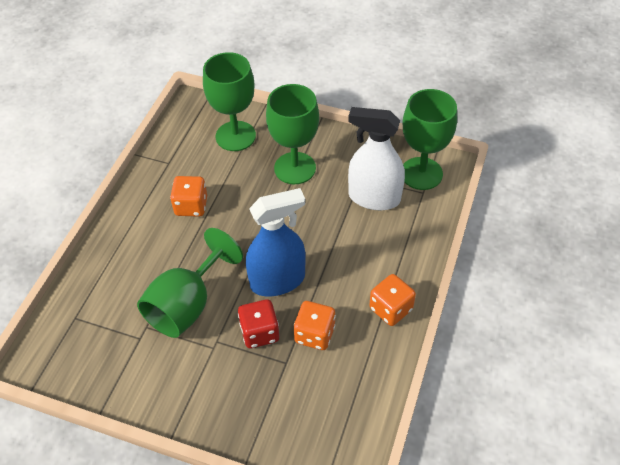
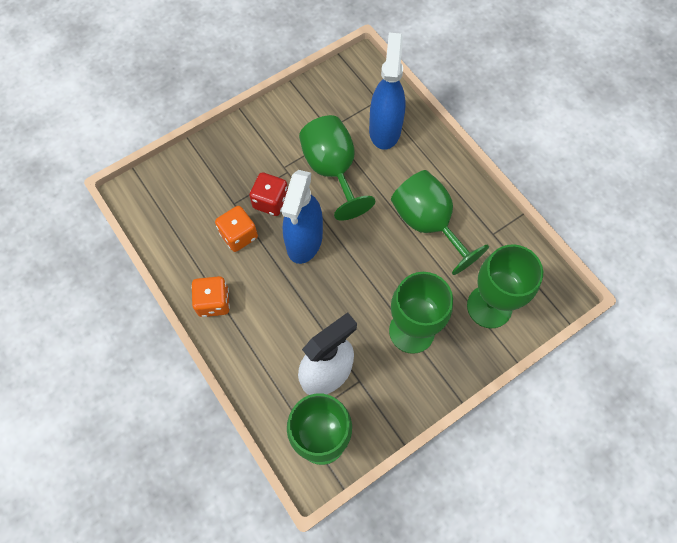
camera: 125 degrees right, 15 degrees up
(109, 291) = (385, 129): none -> blue spray bottle
(191, 206) = (428, 224): orange dice -> green goblet

